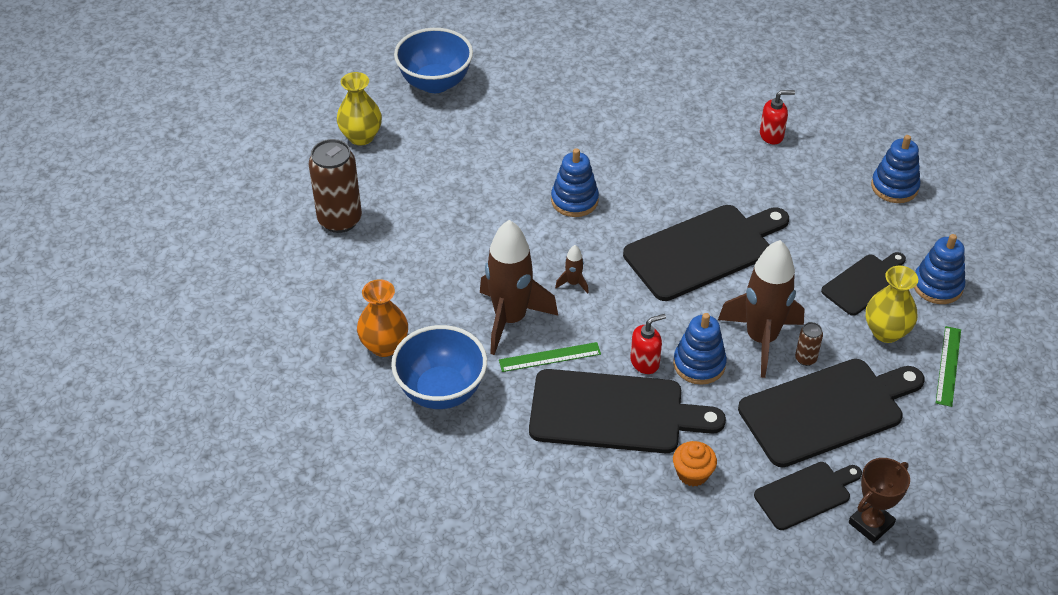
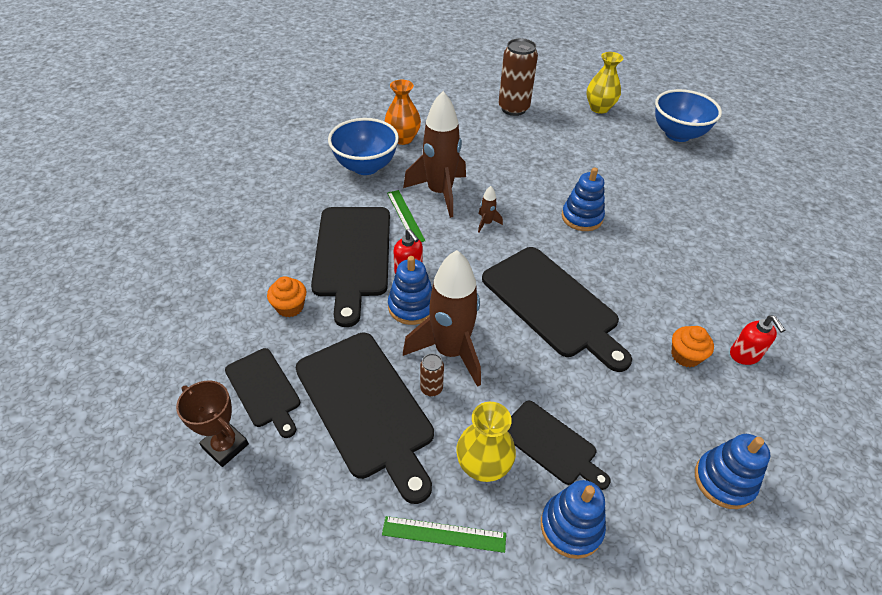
camera: 80 degrees right, 0 degrees up
(771, 173) = (685, 356): none -> orange cupcake

